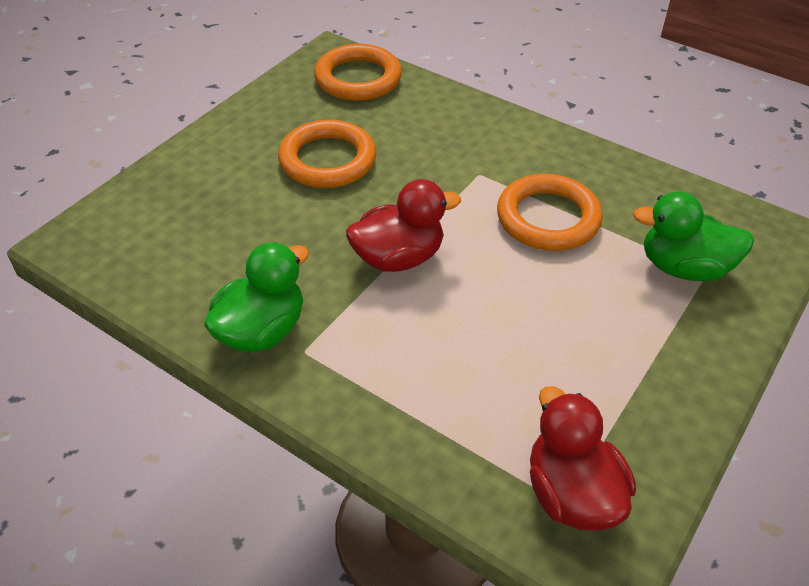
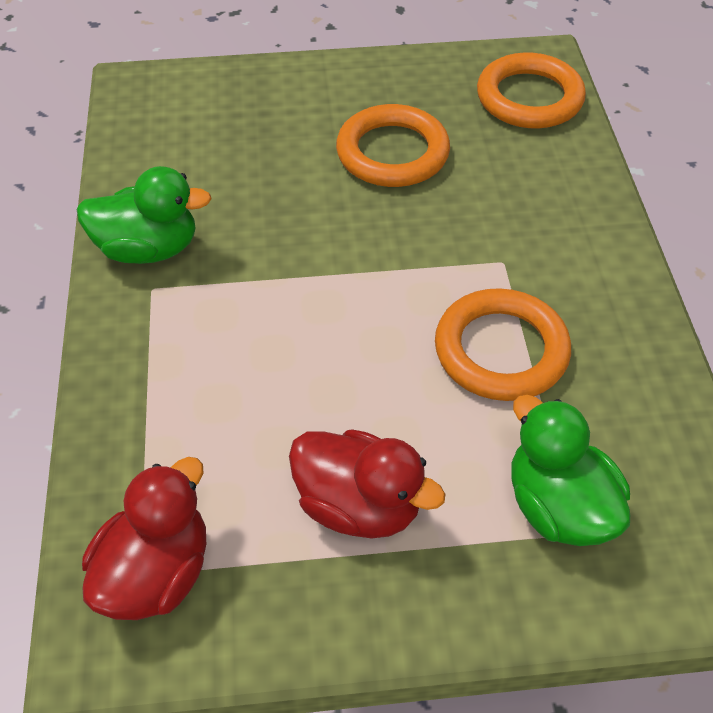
camera: 50 degrees right, 5 degrees up
(398, 258) = (322, 277): red duck -> red duck (359, 505)

